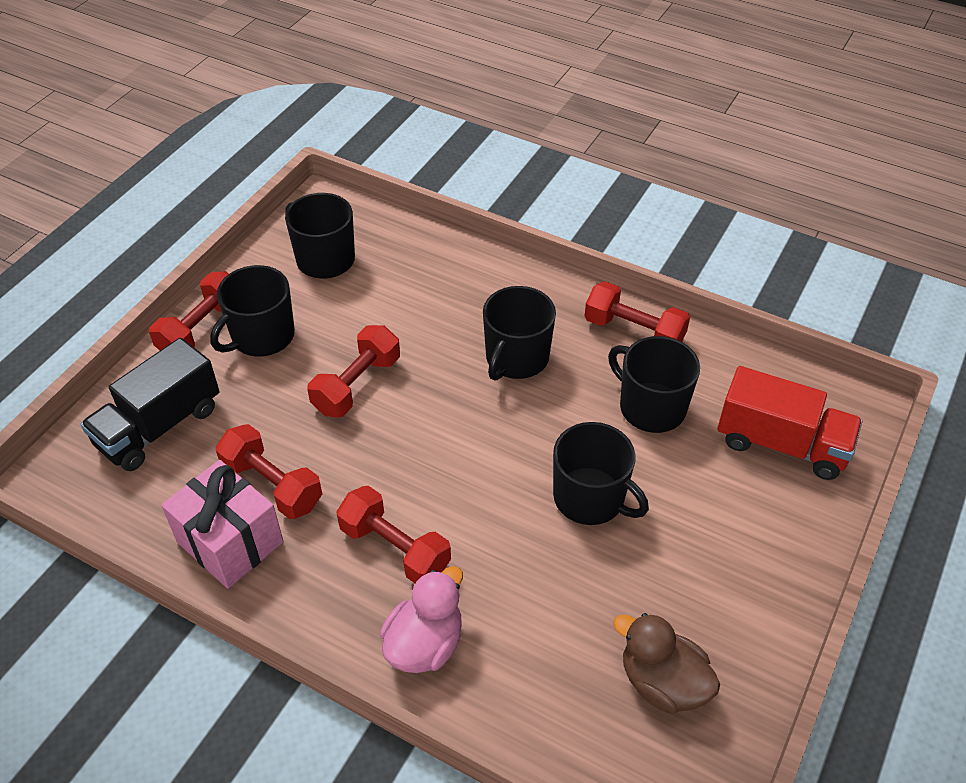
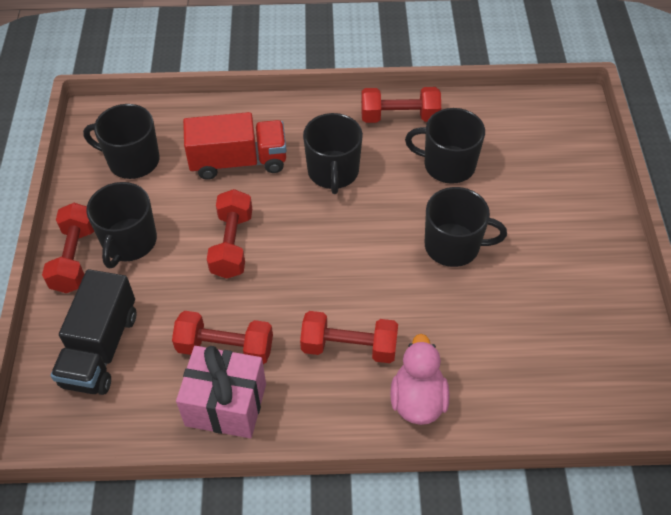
camera: 30 degrees left, 5 degrees up
(662, 682) = (582, 342): brown duck -> none
(781, 444) = (545, 151): red truck -> red truck (238, 161)

